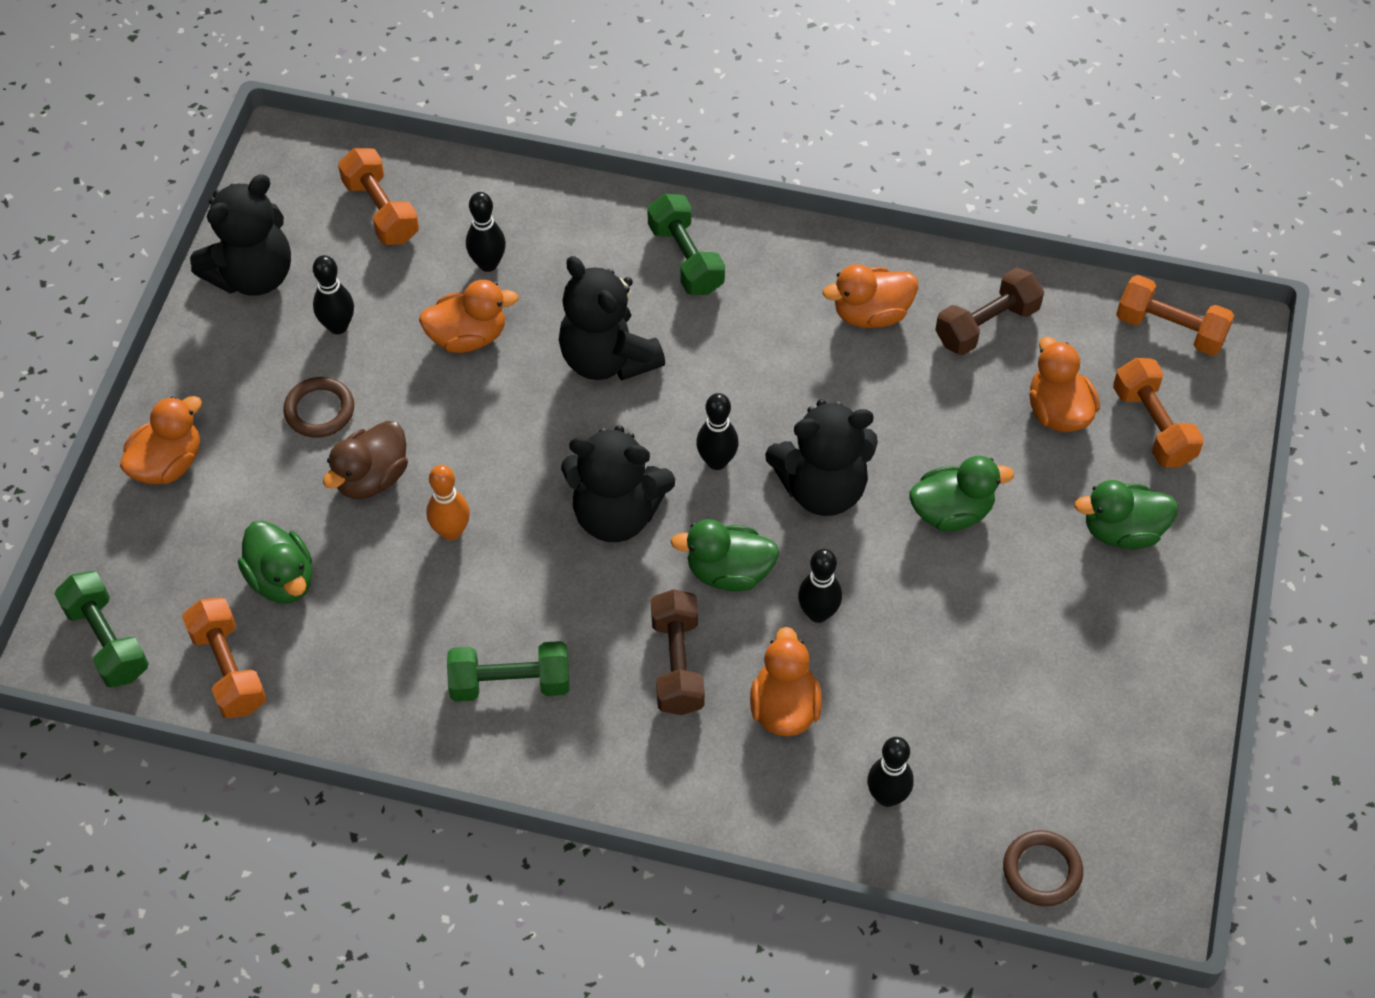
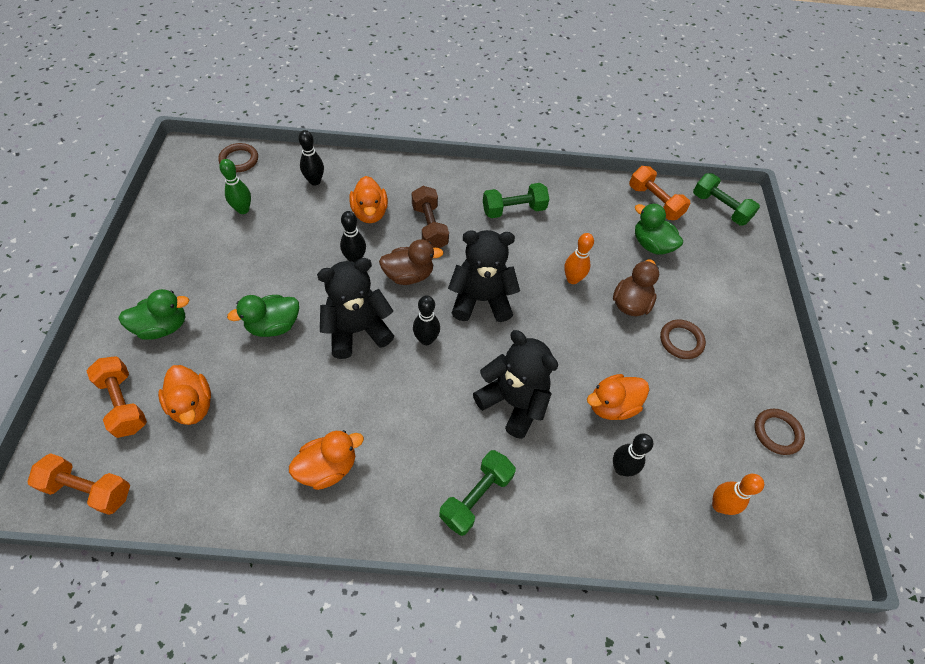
camera: 165 degrees right, 0 degrees up
(168, 464) = (748, 297): orange duck -> none
(253, 275) = (777, 433): black teddy bear -> brown ring
(338, 326) = (700, 401): black bowling pin -> none
(381, 211) = (719, 505): orange dumbbell -> orange bowling pin
(685, 258) = (476, 497): green dumbbell -> green dumbbell turned 75 degrees clockwise
(729, 572) = (409, 275): green duck -> brown duck
(986, 325) = (238, 471): brown dumbbell -> none
(1021, 743) = (243, 209): none -> green bowling pin

